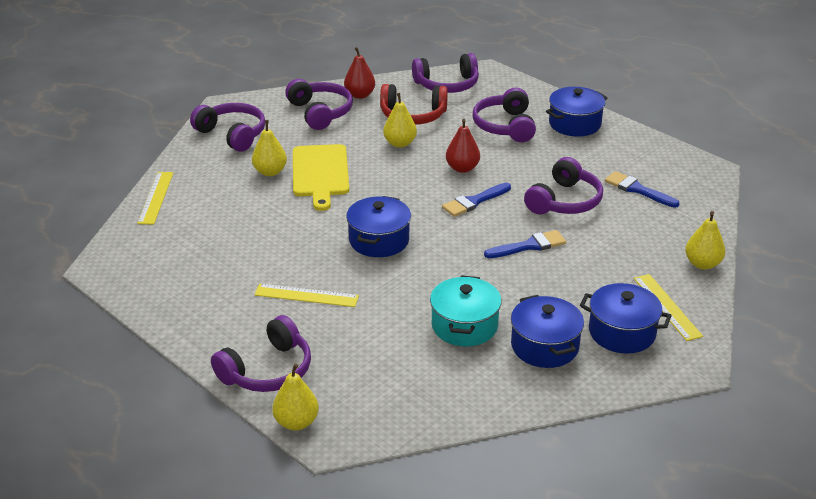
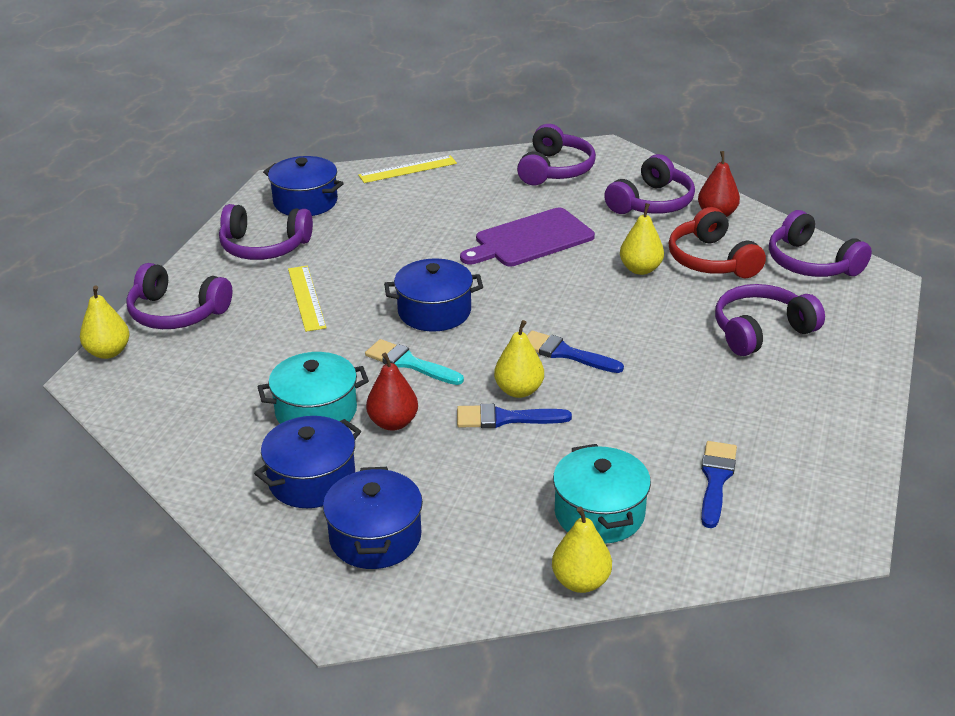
camera: 65 degrees right, 0 degrees up
(270, 172) = (506, 211): yellow pear -> yellow pear (519, 390)
(320, 173) = (530, 239): yellow cutting board -> purple cutting board
(436, 268) = (409, 363): none -> turquoise brush
(462, 168) = (629, 326): red pear -> red pear (393, 423)
(529, 246) = (505, 418): blue brush -> blue brush turned 135 degrees clockwise
(565, 201) = (628, 422): purple headphones -> purple headphones (264, 247)
(575, 124) = (830, 385): blue pot -> blue pot (305, 202)
(645, 239) = (599, 513): none -> turquoise pot
(667, 307) = (456, 567): yellow ruler -> none

